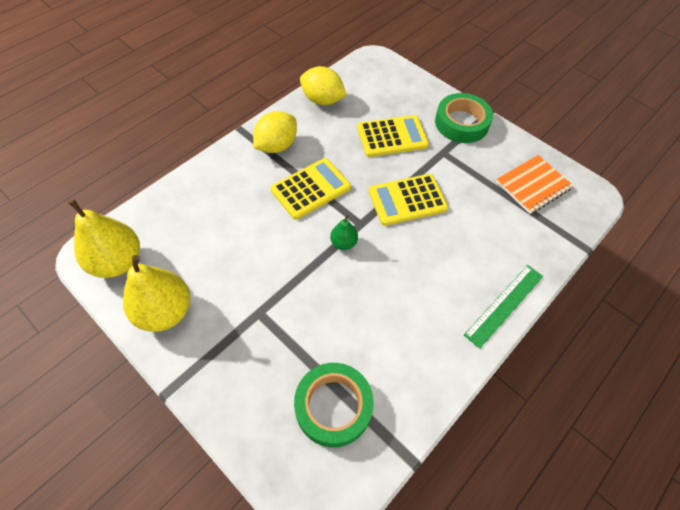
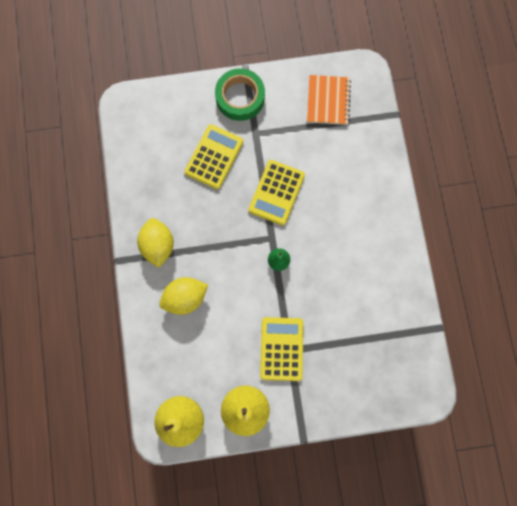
camera: 50 degrees left, 20 degrees up
(311, 189) = (217, 249): yellow calculator -> yellow calculator (281, 349)
(322, 100) = (137, 178): yellow lemon -> yellow lemon (185, 297)
(333, 406) = (380, 348): green tape -> none
(504, 304) = (393, 199): green ruler -> none

